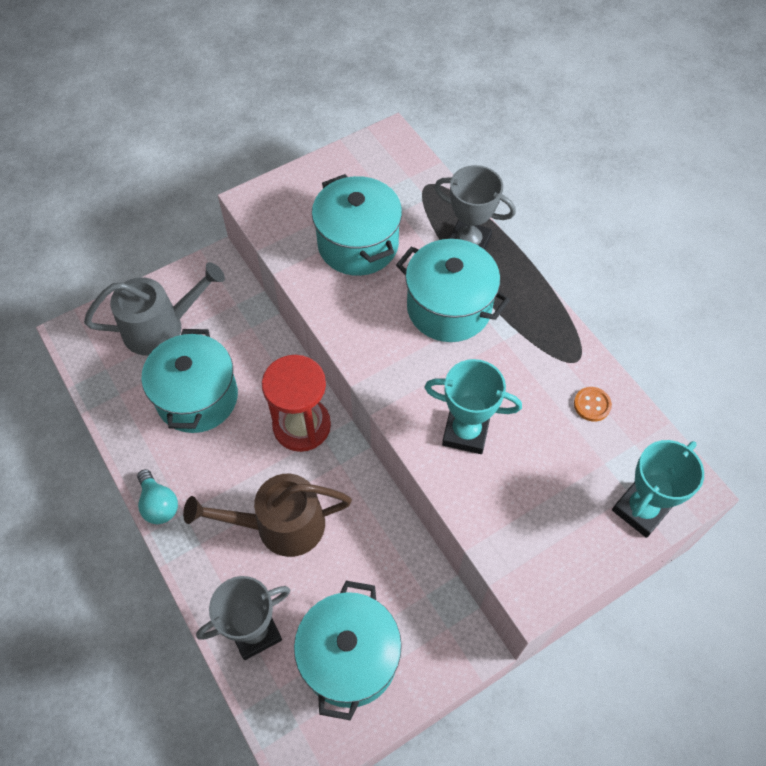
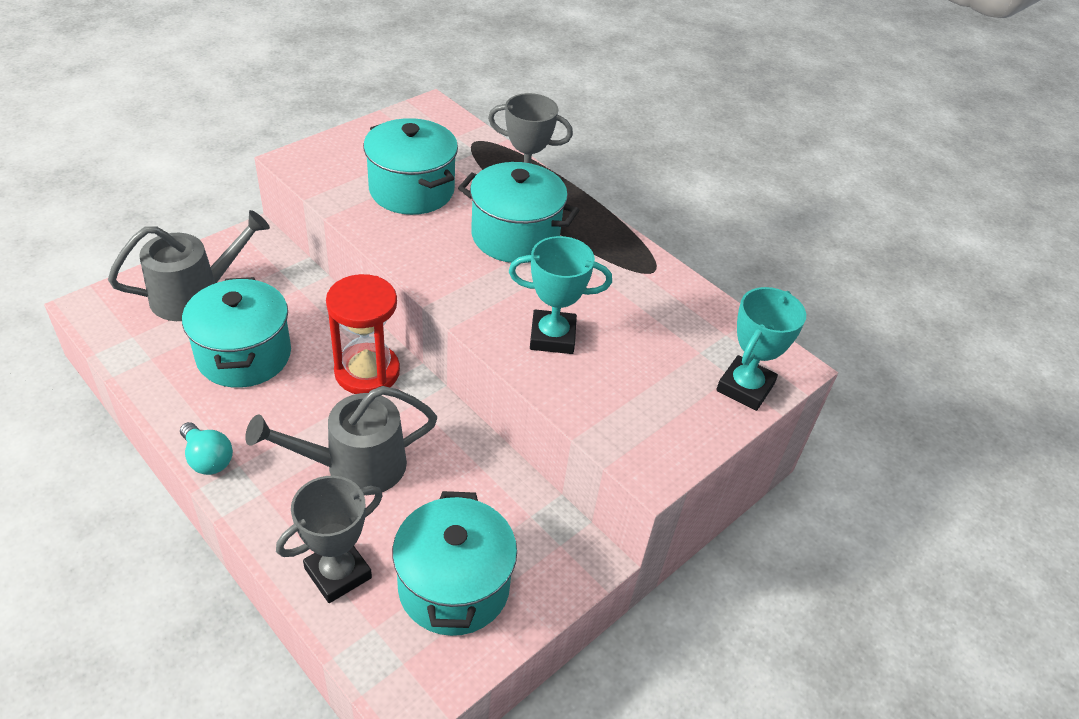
camera: 15 degrees left, 15 degrees down
(281, 525) = (355, 466): brown watering can -> grey watering can
(592, 405) = (676, 305): orange button -> none

